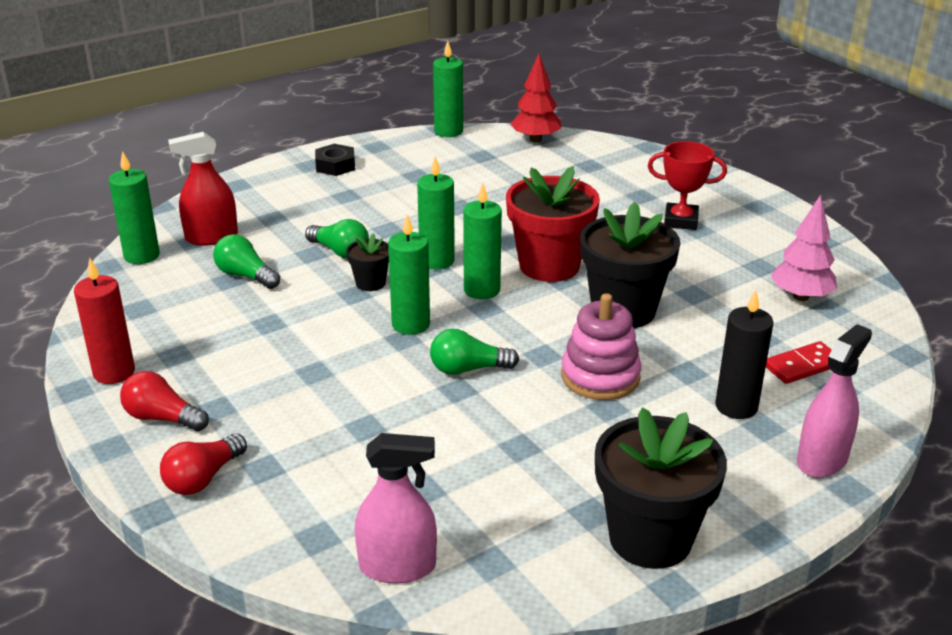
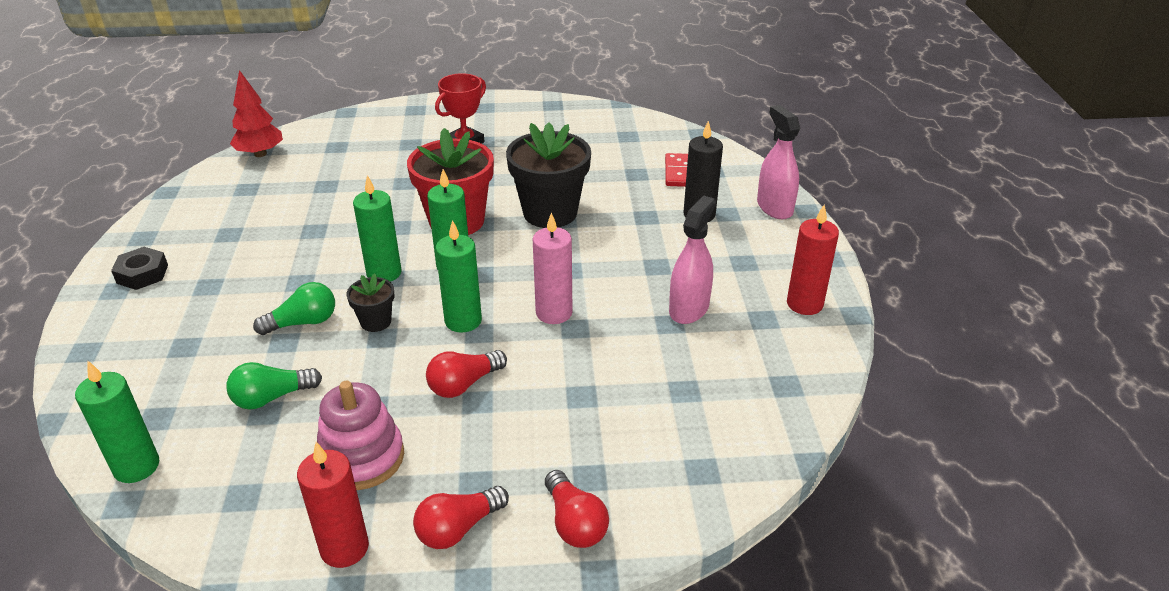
camera: 60 degrees left, 5 degrees up
(211, 237) = (167, 401): red spray bottle -> none
(329, 356) = (464, 384): none -> red light bulb
(397, 566) = (764, 435): pink spray bottle -> pink spray bottle (689, 309)
(448, 131) = (178, 189): green candle -> none
(468, 369) = (554, 313): green light bulb -> pink candle
(600, 376) = (619, 255): pink stacking toy -> pink stacking toy (362, 458)
(650, 538) = (804, 304): black flower pot -> red candle
(801, 296) = (606, 140): pink tree -> none

